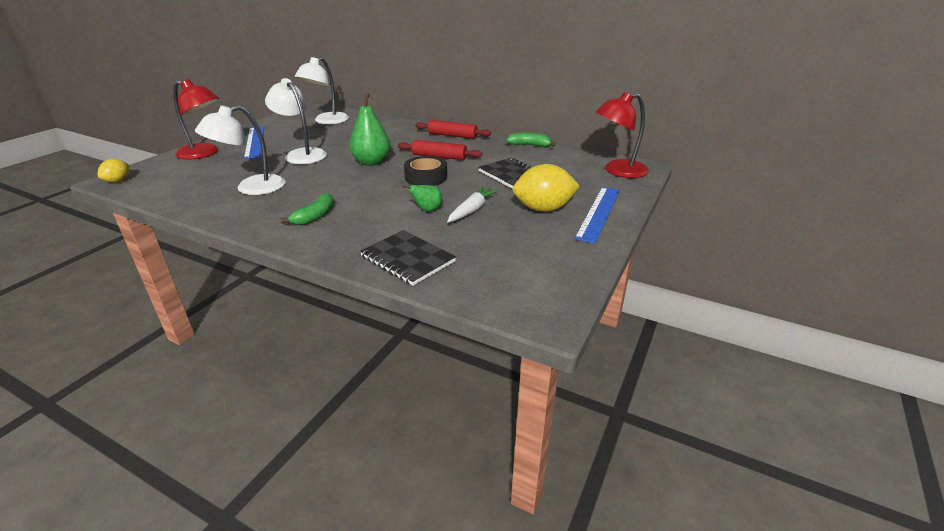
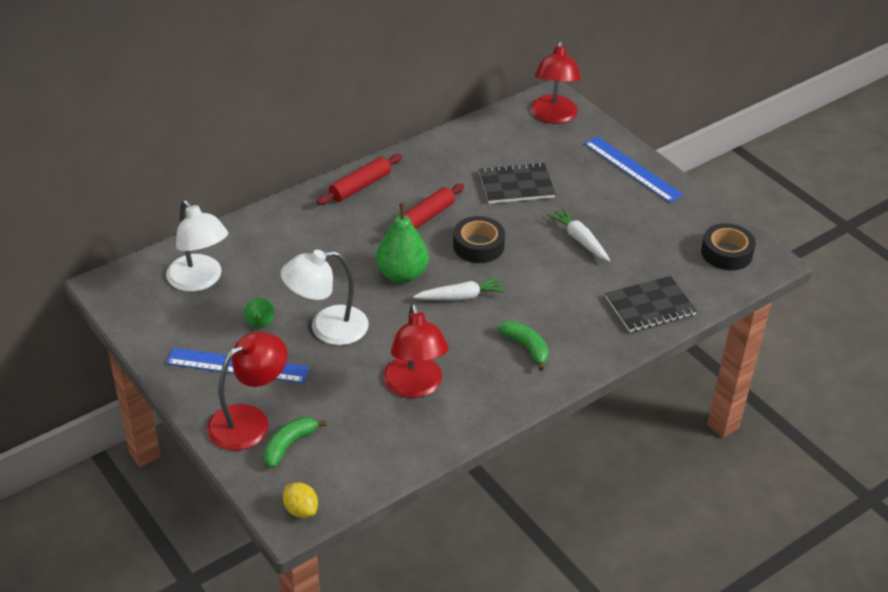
camera: 65 degrees left, 10 degrees up
(251, 188) = (415, 387): white lamp -> red lamp
(361, 183) = (461, 297): none -> white carrot
(427, 210) = (561, 268): green pear -> green pear (260, 325)
(529, 145) = (440, 142): green banana -> green banana (289, 445)
(532, 286) = (726, 253): none -> black tape
(543, 209) = (605, 196): yellow lemon -> none

